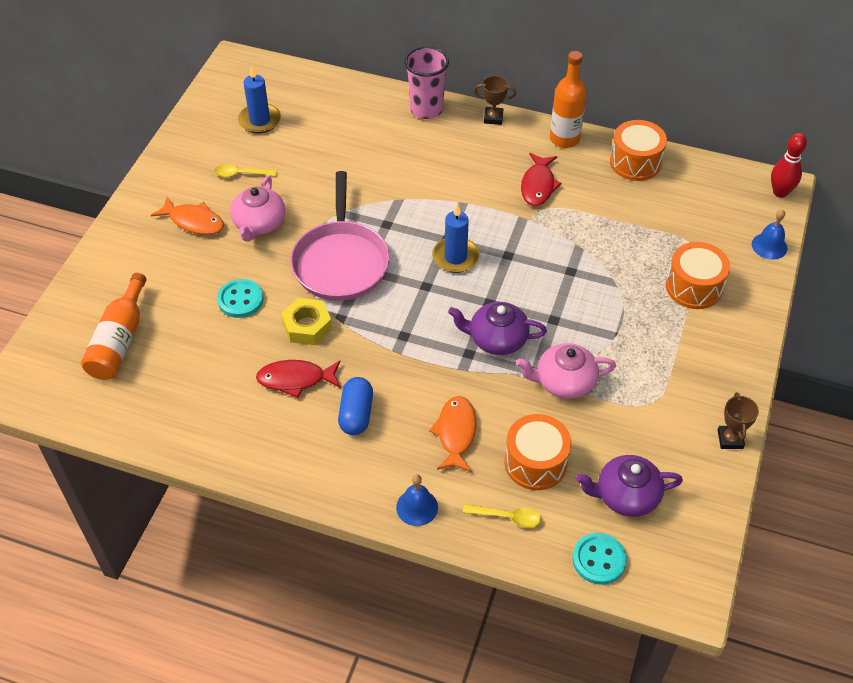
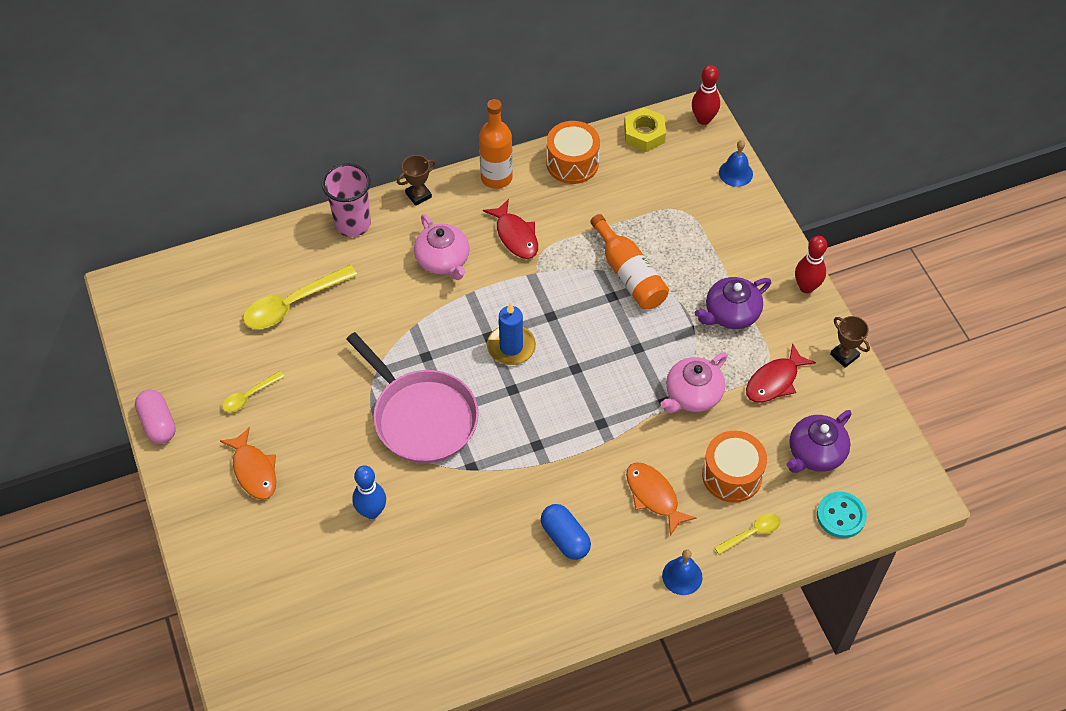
camera: 40 degrees left, 5 degrees up
(119, 340) = (304, 624): orange bottle -> orange bottle (629, 274)
(167, 154) = (158, 423): none -> pink capsule
(194, 221) = (254, 470): orange fish -> orange fish turned 75 degrees clockwise
(240, 300) = (371, 511): turquoise button -> blue bowling pin
(259, 224) = (315, 432): pink teapot -> pink teapot (443, 260)
(260, 120) = (211, 332): blue candle -> none
(295, 379) = (488, 546): red fish -> red fish (774, 381)
(307, 326) = (451, 494): yellow nut -> yellow nut (644, 134)
(331, 135) = (293, 304): none -> yellow spoon
(496, 339) = (610, 395): purple teapot -> purple teapot (731, 313)
(694, 287) = (713, 247): orange drum -> none
(748, 366) = (806, 287): none -> red bowling pin

